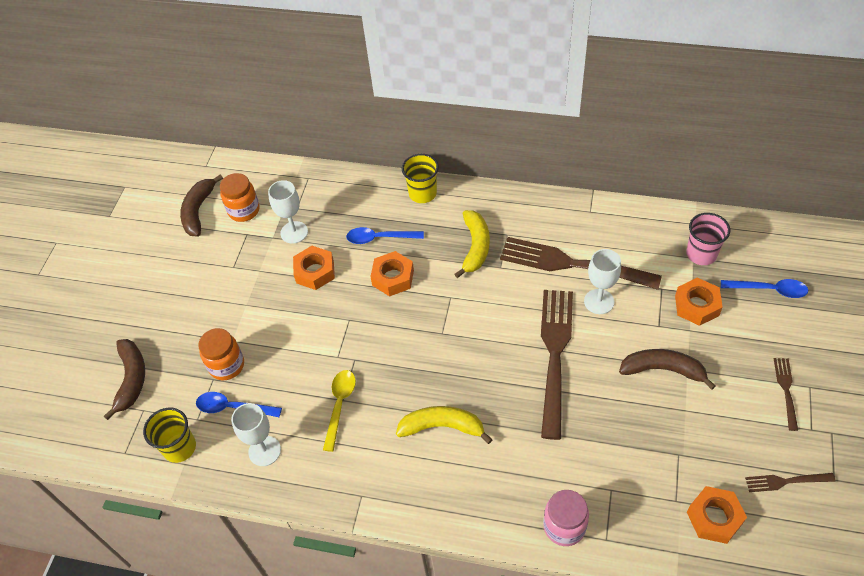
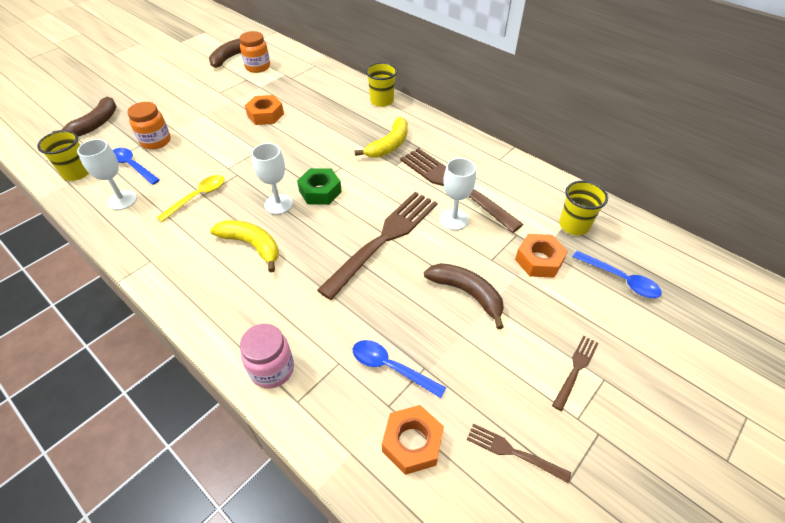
camera: 25 degrees right, 5 degrees down
(294, 232) = (275, 89): white goblet -> white goblet (278, 204)
(379, 238) = (326, 114): blue spoon -> blue spoon (390, 367)
(393, 278) = (312, 139): orange nut -> none
(454, 335) = (320, 191): none -> green nut
(701, 254) = (574, 225): pink cup -> yellow cup

